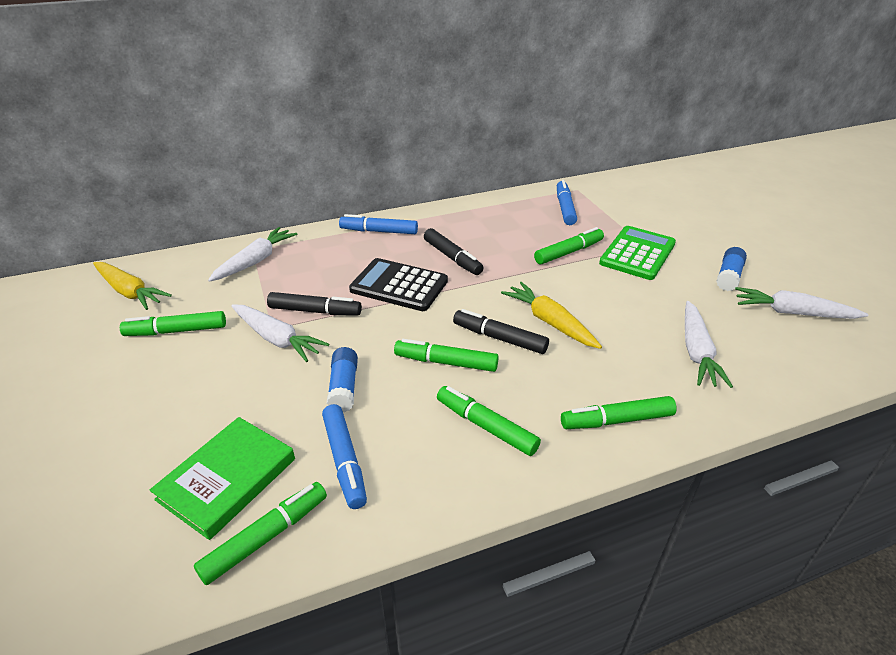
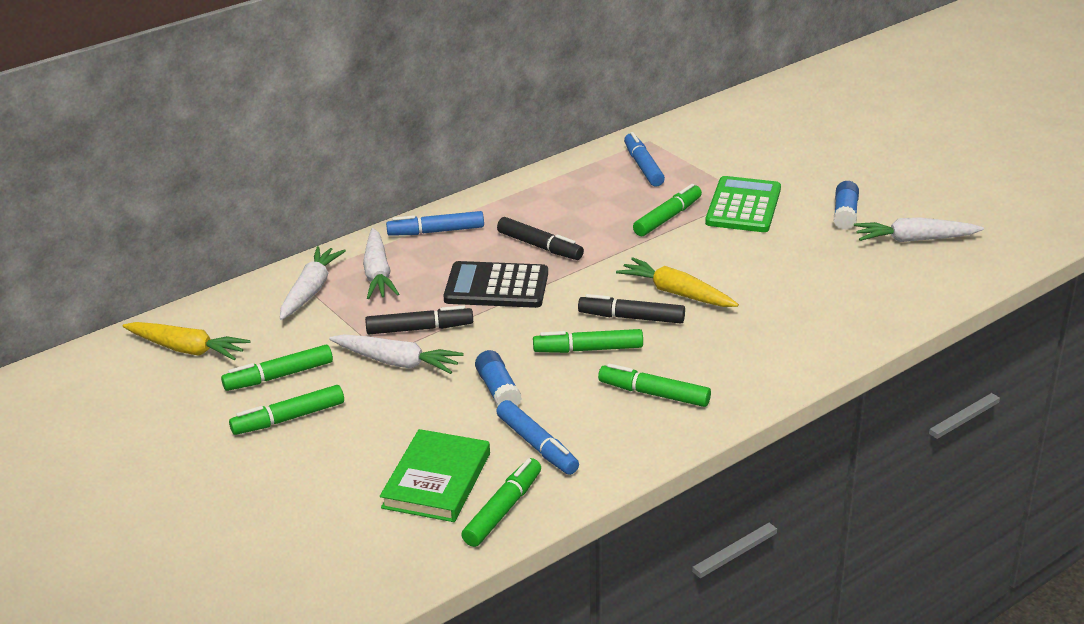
camera: 15 degrees left, 5 degrees down
(616, 420) = (771, 365): green marker -> green marker (288, 418)
(696, 351) = (829, 293): white carrot -> white carrot (378, 273)

